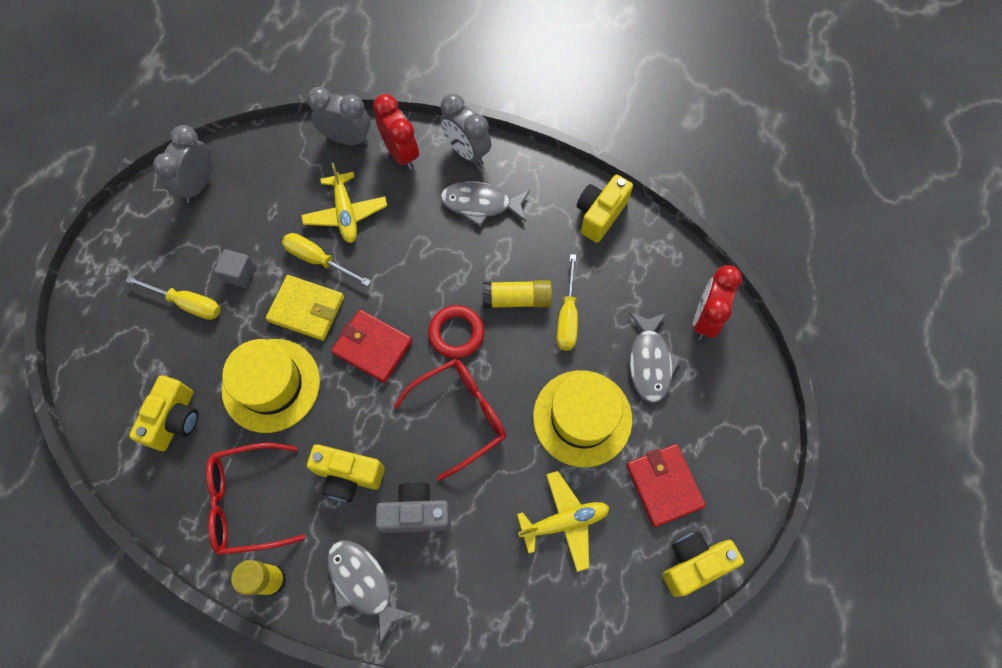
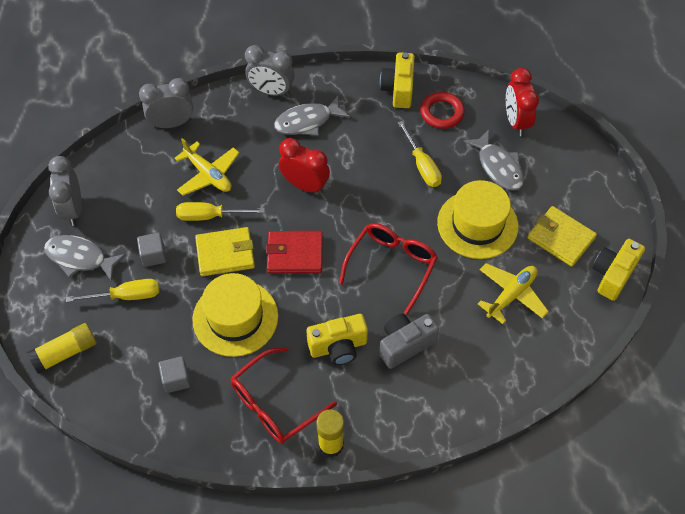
camera: 30 degrees left, 10 degrees down
(175, 419) = (176, 379): yellow camera -> grey cube
(363, 583) = (399, 409): grey fish -> grey fish (80, 258)
(401, 154) = (222, 115): red clock -> red clock (305, 185)
(456, 333) = (350, 214): red ring -> red ring (442, 113)
(516, 299) = (378, 171): yellow glue stick -> yellow glue stick (65, 353)
(664, 485) = (560, 238): red wallet -> yellow wallet

